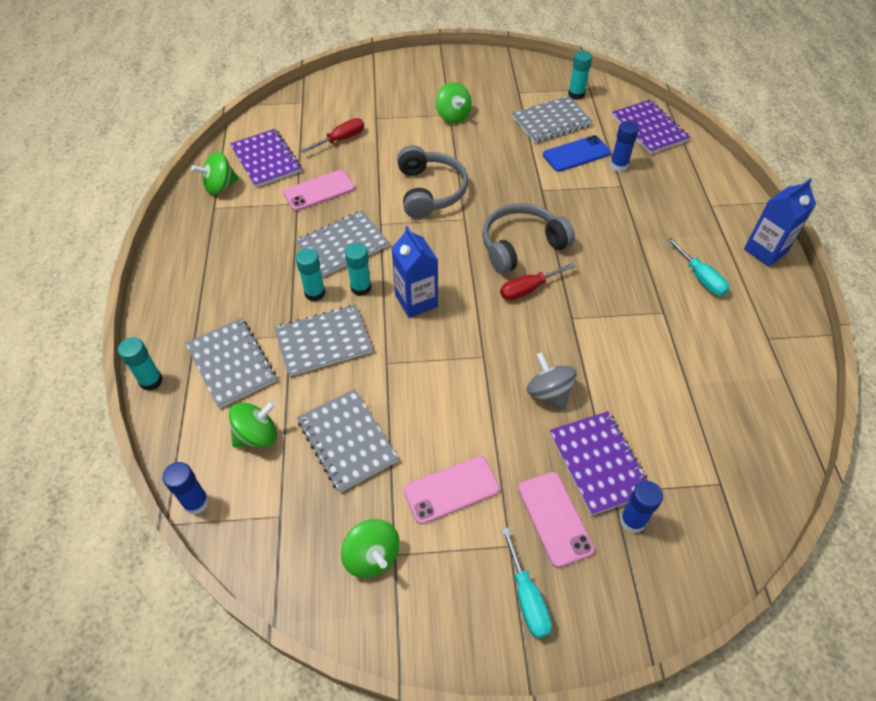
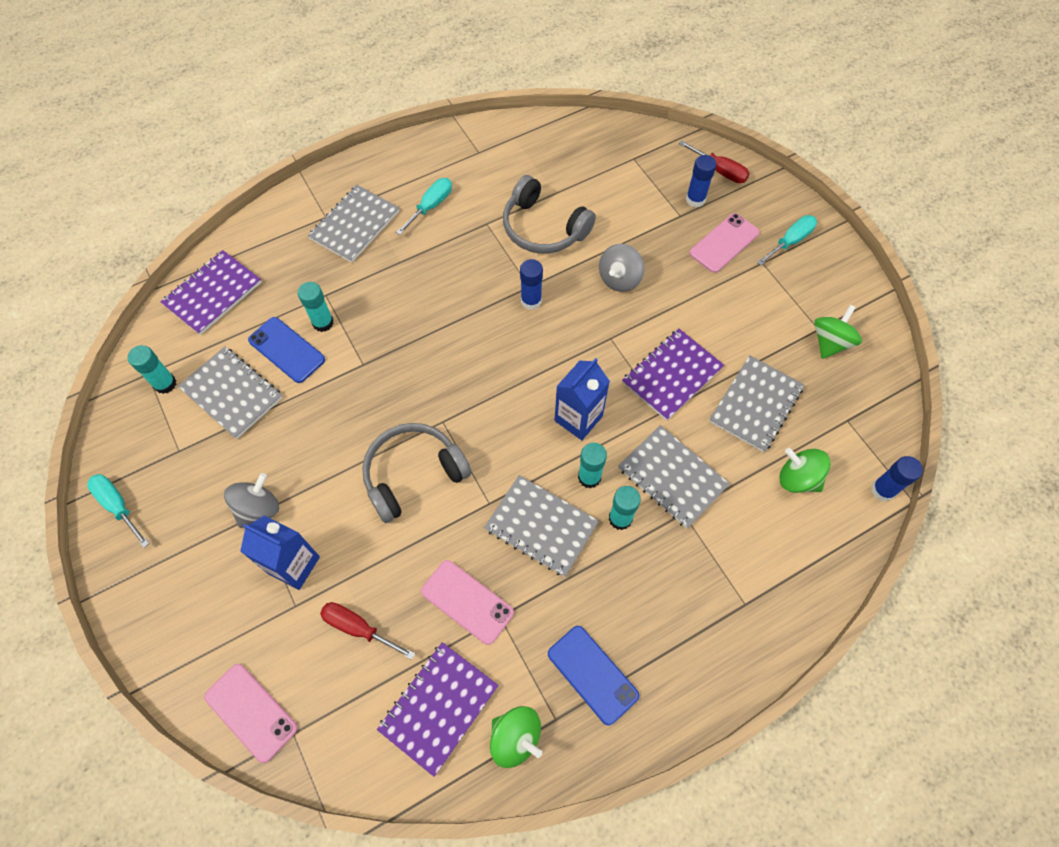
camera: 115 degrees left, 10 degrees up
(151, 381) = (811, 614): turquoise glue stick -> turquoise glue stick (323, 323)
(223, 234) = (592, 674): none -> blue phone
(231, 364) = (746, 548): grey notebook -> grey notebook (354, 225)
(451, 489) = (746, 313): pink phone -> pink phone (251, 712)
(453, 116) = (258, 508): green spinning top -> grey spinning top
(493, 64) = (118, 506): none -> turquoise screwdriver
(521, 245) = (457, 355): grey headphones -> grey headphones (543, 228)
(528, 289) = (513, 330): red screwdriver -> red screwdriver (720, 171)
(599, 463) = (662, 229): purple notebook -> purple notebook (672, 375)
(618, 166) = (292, 305): blue glue stick -> blue glue stick (531, 301)
(765, 251) = (373, 168): blue carton -> blue carton (294, 565)

